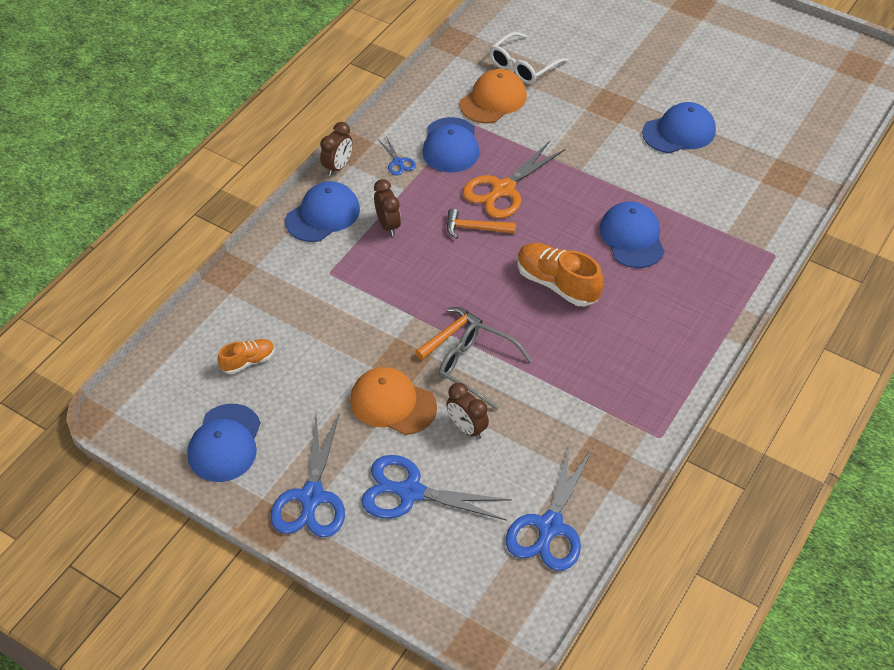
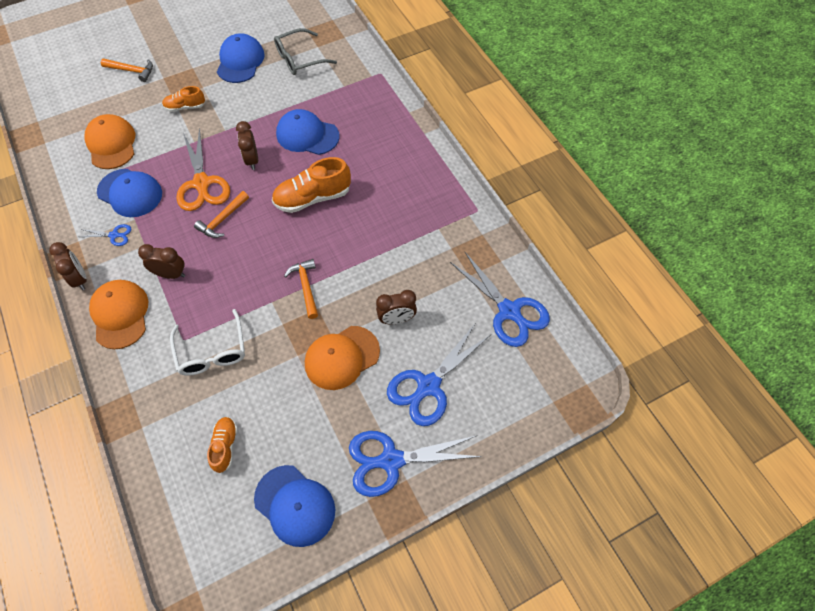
camera: 60 degrees left, 10 degrees up
(311, 498) = (390, 460): blue scissors -> blue scissors turned 135 degrees clockwise
(323, 215) = (120, 314): blue cap -> orange cap
(476, 367) = (348, 285): grey glasses -> grey glasses (299, 59)
(523, 66) = (97, 109): white glasses -> white glasses (212, 351)
(562, 211) = (252, 160): none -> brown clock
(582, 125) = (185, 107): none -> orange shoe
(590, 61) = (132, 71): none -> orange hammer

